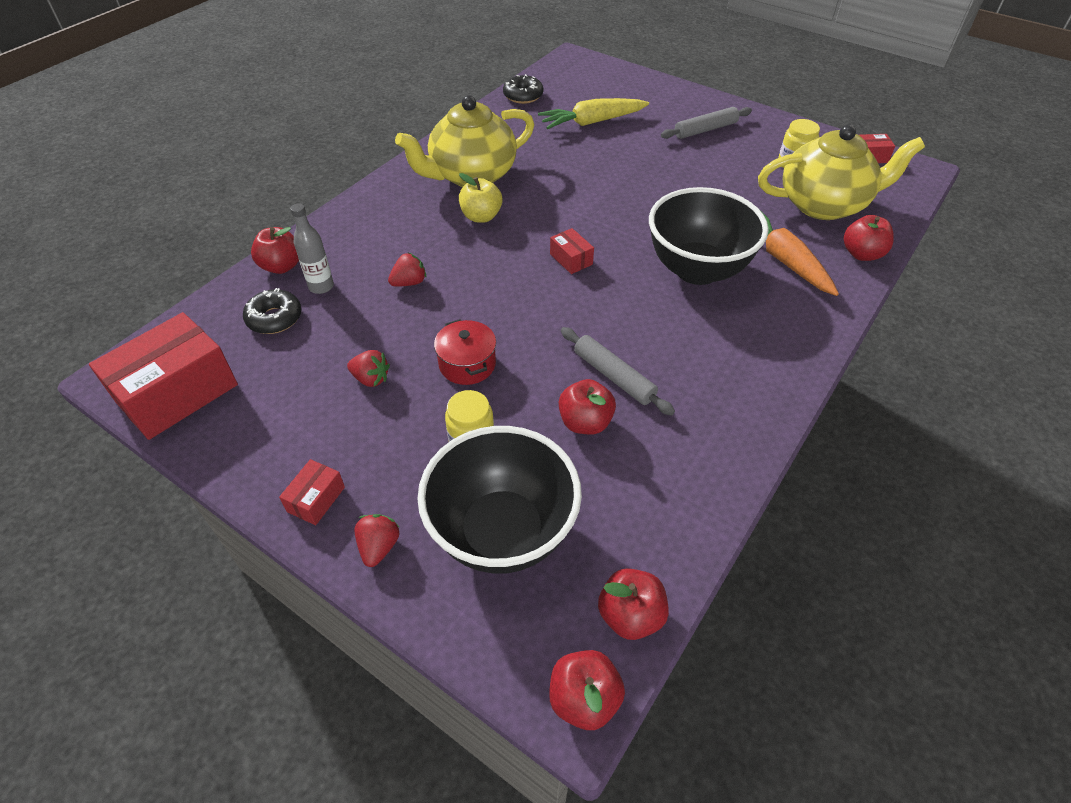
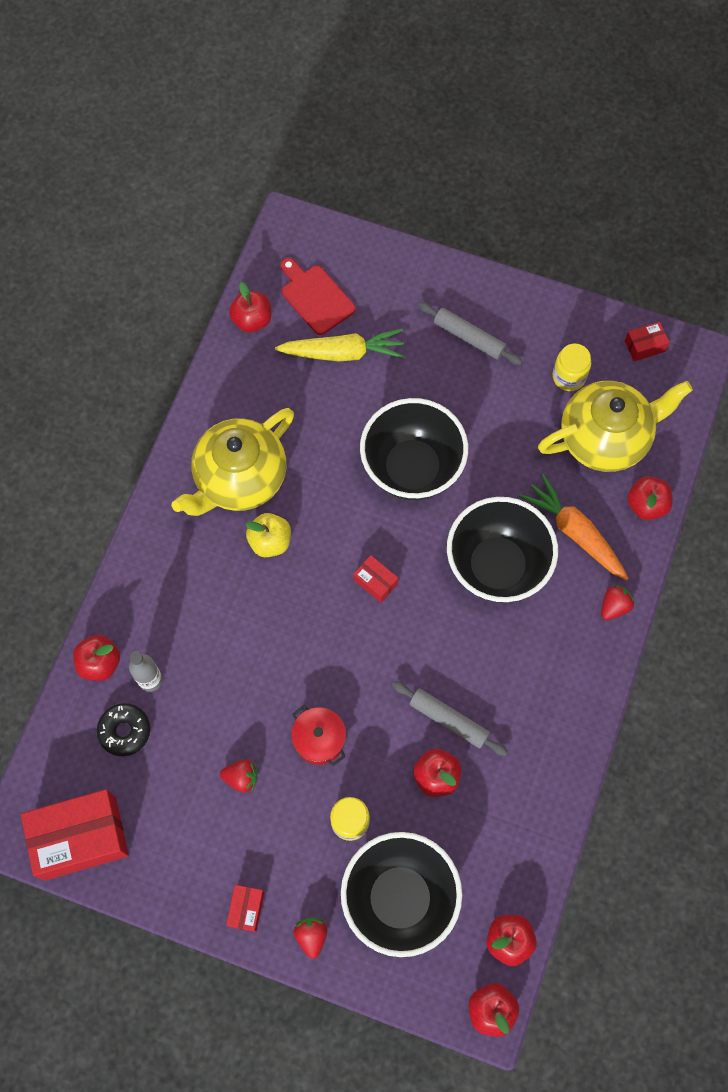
camera: 15 degrees left, 20 degrees up
(177, 393) = (80, 838): red box -> red box turned 45 degrees clockwise
(409, 282) = (232, 653): red strawberry -> red strawberry (614, 606)
(523, 96) = (252, 320): black donut -> red apple
(580, 92) = (315, 297): none -> red cutting board
(592, 122) = (343, 353): yellow carrot -> yellow carrot turned 150 degrees counterclockwise
(631, 194) = (412, 469): none -> black bowl
(705, 130) = (469, 337): grey rolling pin -> grey rolling pin turned 75 degrees clockwise

